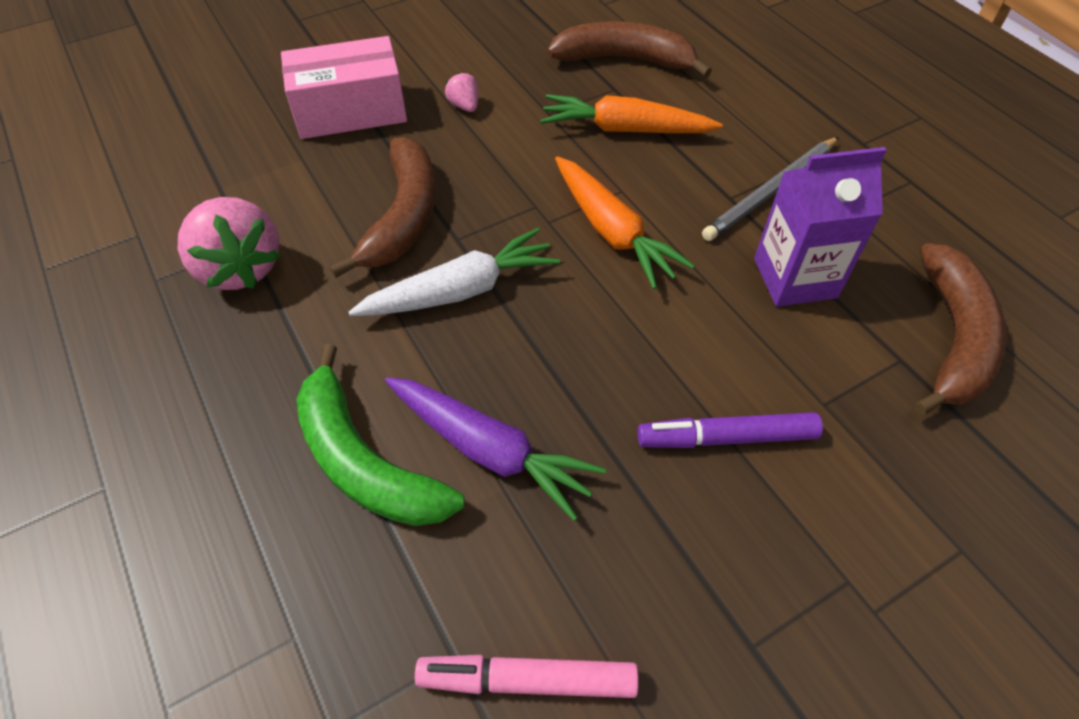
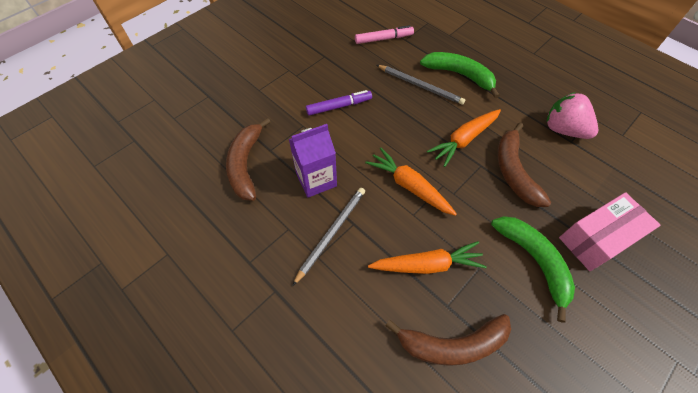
camera: 165 degrees right, 5 degrees up
(461, 290) = (464, 140): white carrot -> orange carrot
(464, 106) = (534, 261): pink strawberry -> green banana
(490, 450) = (420, 86): purple carrot -> grey pencil

